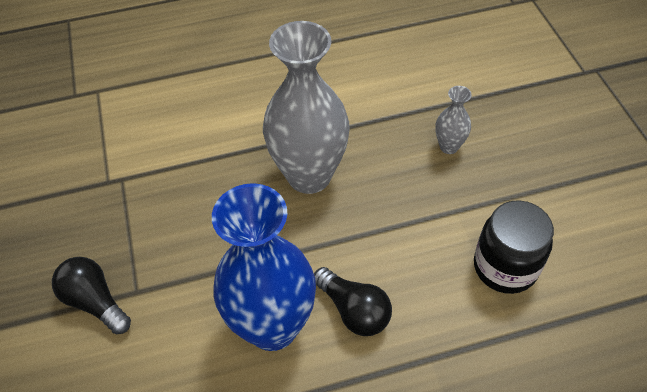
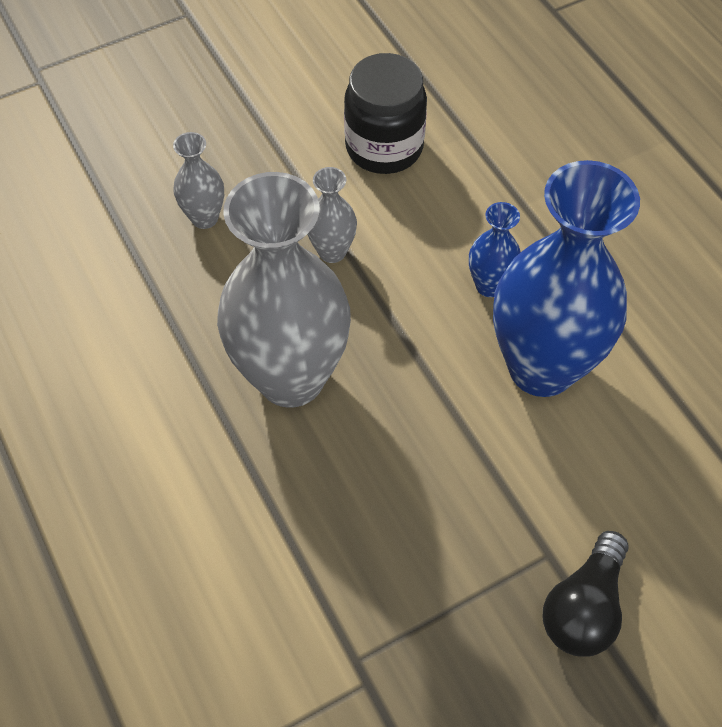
camera: 105 degrees left, 5 degrees up
(354, 310) = (489, 285): black light bulb -> blue vase
(406, 214) = (332, 251): none -> grey vase

